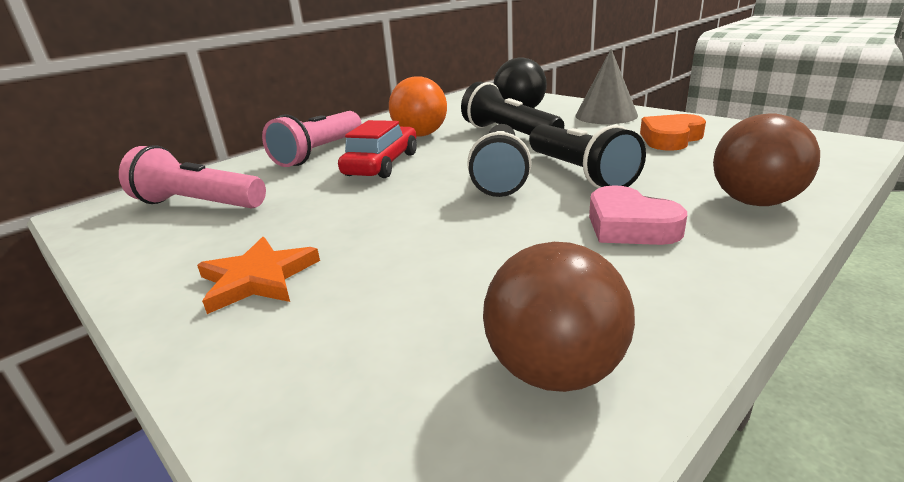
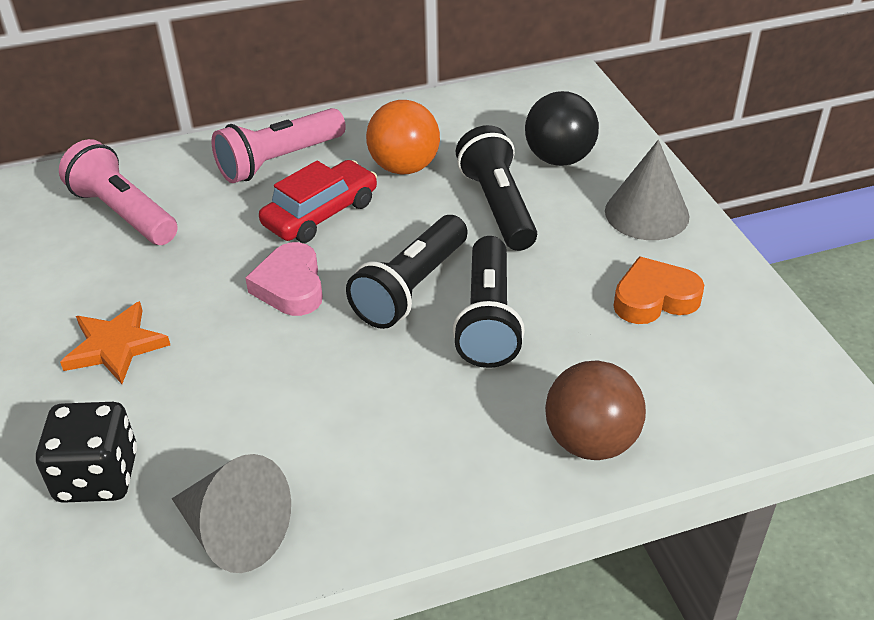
camera: 25 degrees right, 15 degrees up
(328, 386) = (97, 476): none -> black dice
(554, 370) = (235, 532): brown ball -> grey cone
(629, 226) = (442, 419): pink heart -> pink heart (290, 286)

